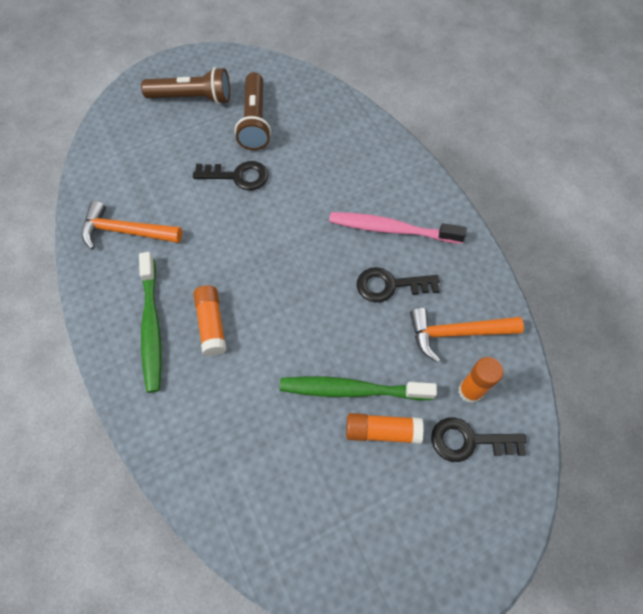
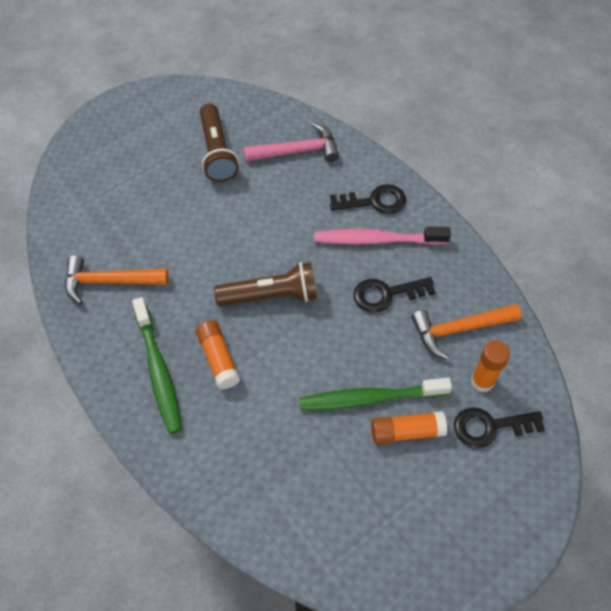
camera: 10 degrees left, 5 degrees down
(192, 98) = (146, 137): brown flashlight -> brown flashlight (271, 296)
(238, 176) = (212, 210): black key -> black key (374, 201)
(331, 130) = (297, 151): none -> pink hammer

